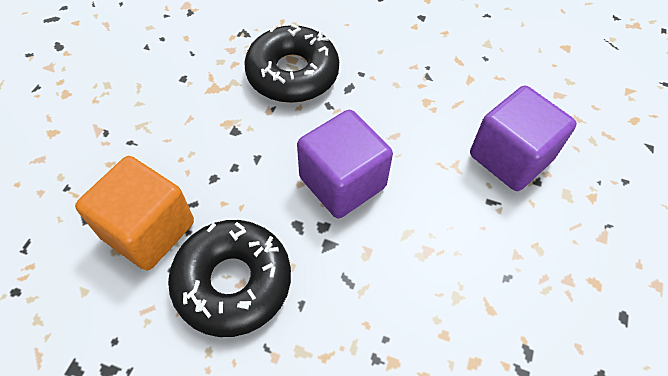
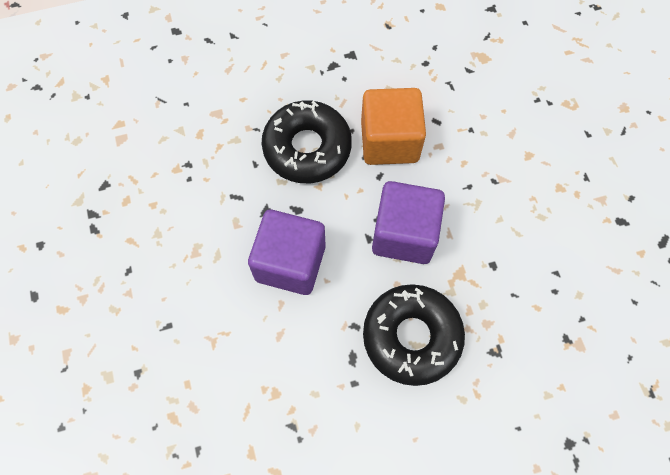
camera: 145 degrees right, 10 degrees up
(510, 157) = (170, 382): purple cube -> purple cube (404, 234)

